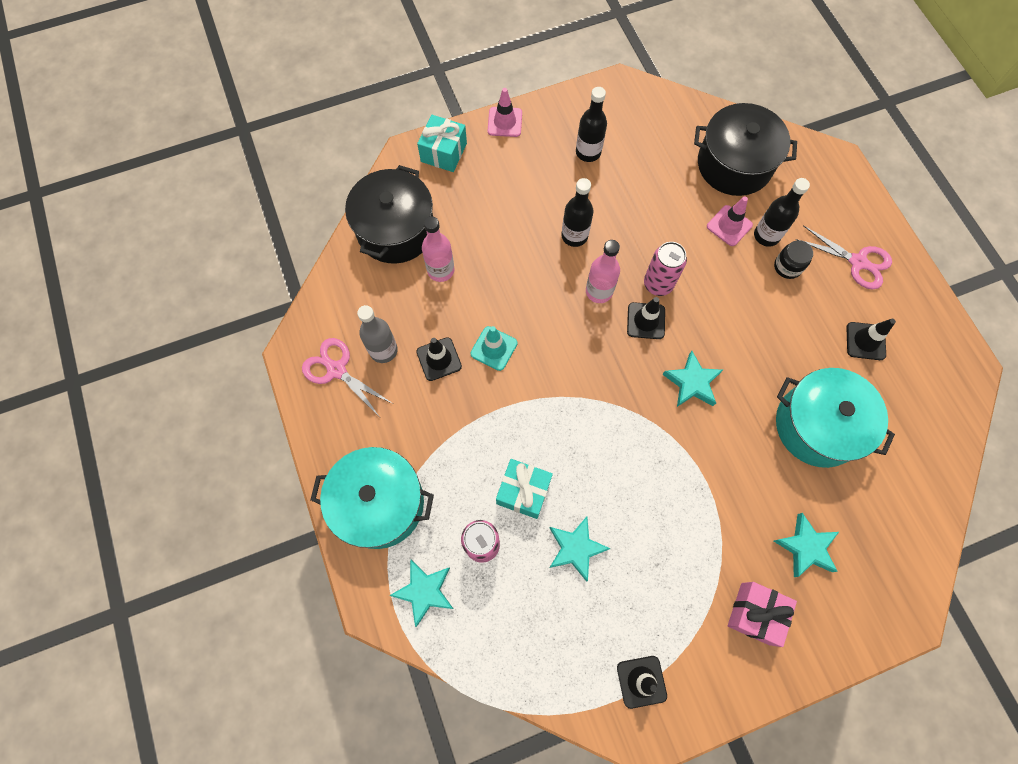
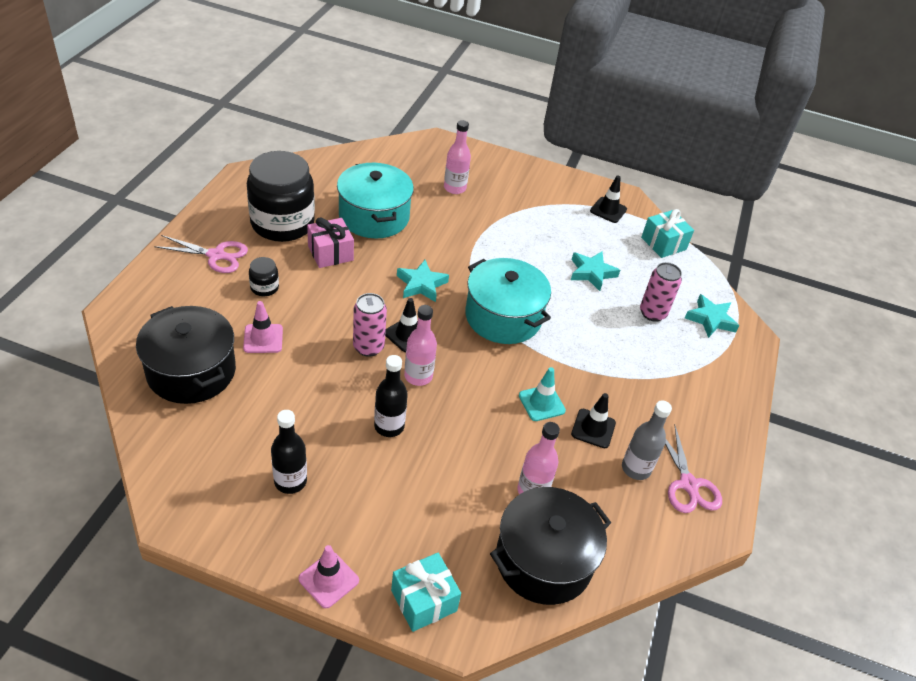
camera: 145 degrees left, 25 degrees down
(379, 503) = (711, 379): turquoise pot -> turquoise pot (503, 317)
(523, 491) = (600, 316): turquoise gift -> turquoise gift (663, 243)
(755, 613) = (516, 189): pink gift -> pink gift (330, 253)
(766, 235) = (248, 313): black bottle -> none
(805, 547) = (454, 188): turquoise star -> pink bottle
(857, 262) = (216, 255): pink scissors -> pink scissors turned 120 degrees clockwise
(865, 341) = (282, 223): black traffic cone -> black jar

